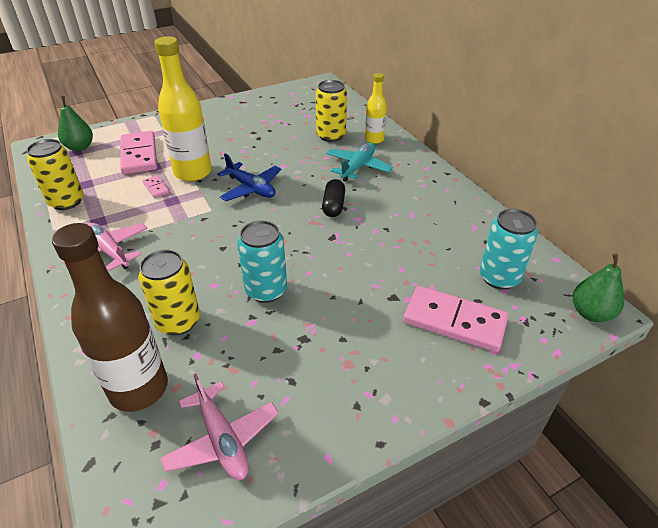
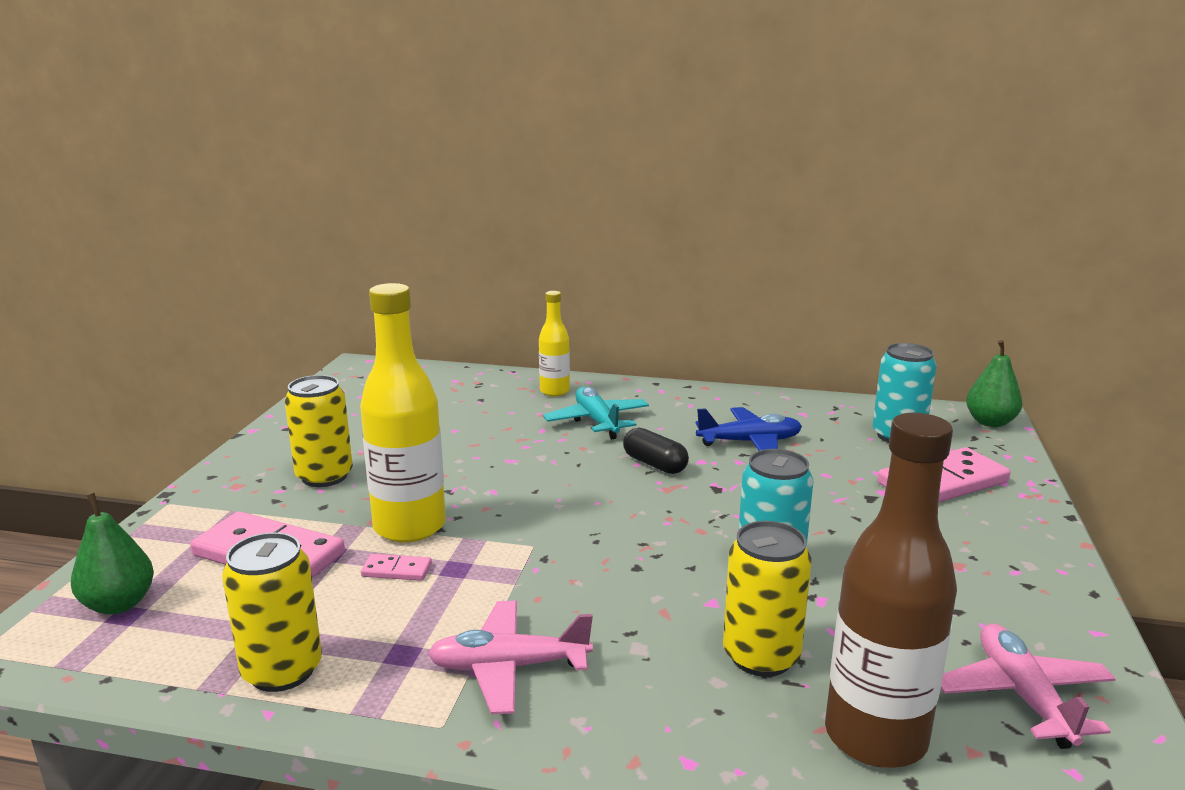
camera: 50 degrees left, 20 degrees down
(222, 439) = (1023, 696): pink plane -> pink plane turned 105 degrees counterclockwise
(251, 188) = (528, 499): blue plane -> blue plane (750, 442)
(331, 136) = (498, 409): yellow can -> yellow can (324, 476)

